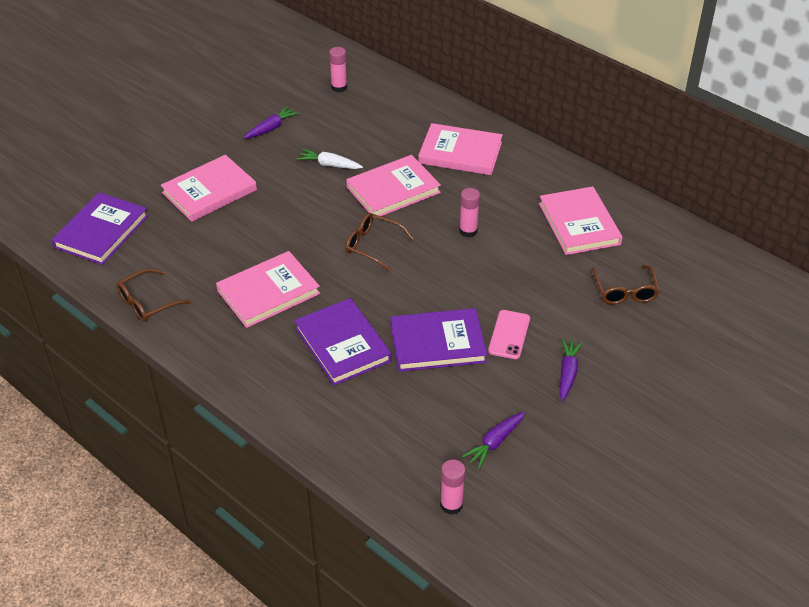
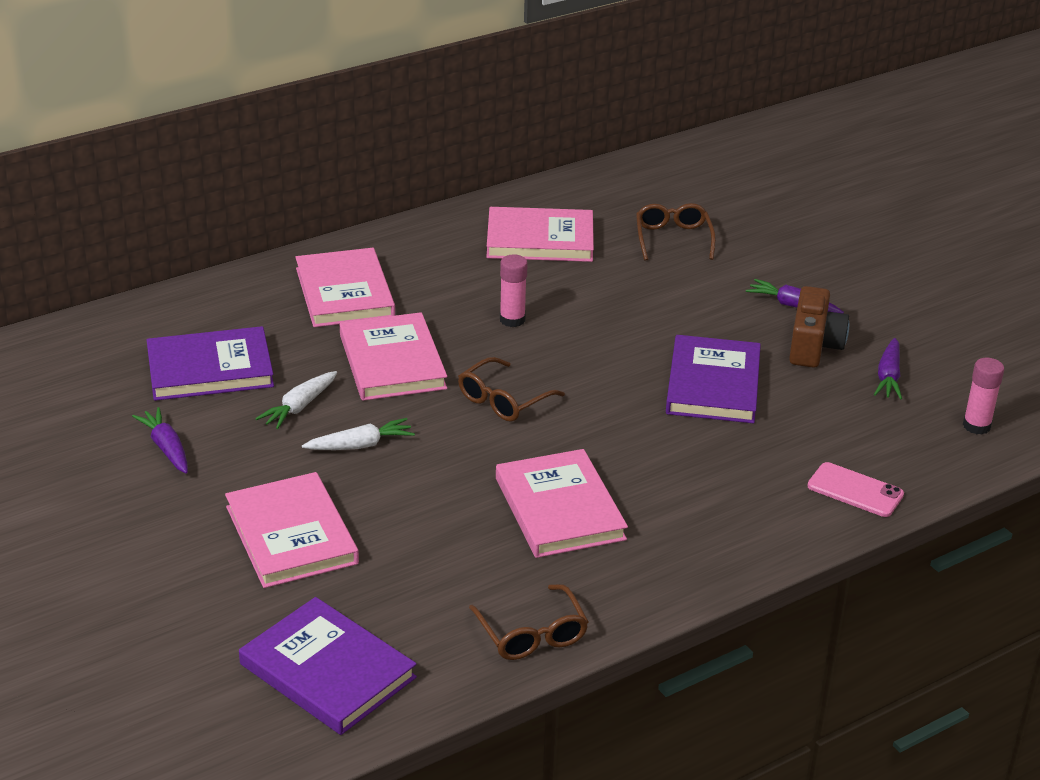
camera: 75 degrees left, 10 degrees down
(301, 197) = (360, 445): none -> white carrot
(339, 87) = (108, 365): pink glue stick -> none
(343, 344) = (689, 459): purple book -> purple book (210, 369)
(460, 153) = (345, 293): pink book -> pink book turned 45 degrees counterclockwise
(495, 442) = (888, 377): purple carrot -> purple carrot turned 45 degrees clockwise
(509, 335) = (716, 330): pink phone -> pink phone (855, 490)
(516, 392) = (813, 346): none -> brown camera
(625, 291) = (673, 239): brown glasses -> brown glasses turned 105 degrees counterclockwise

